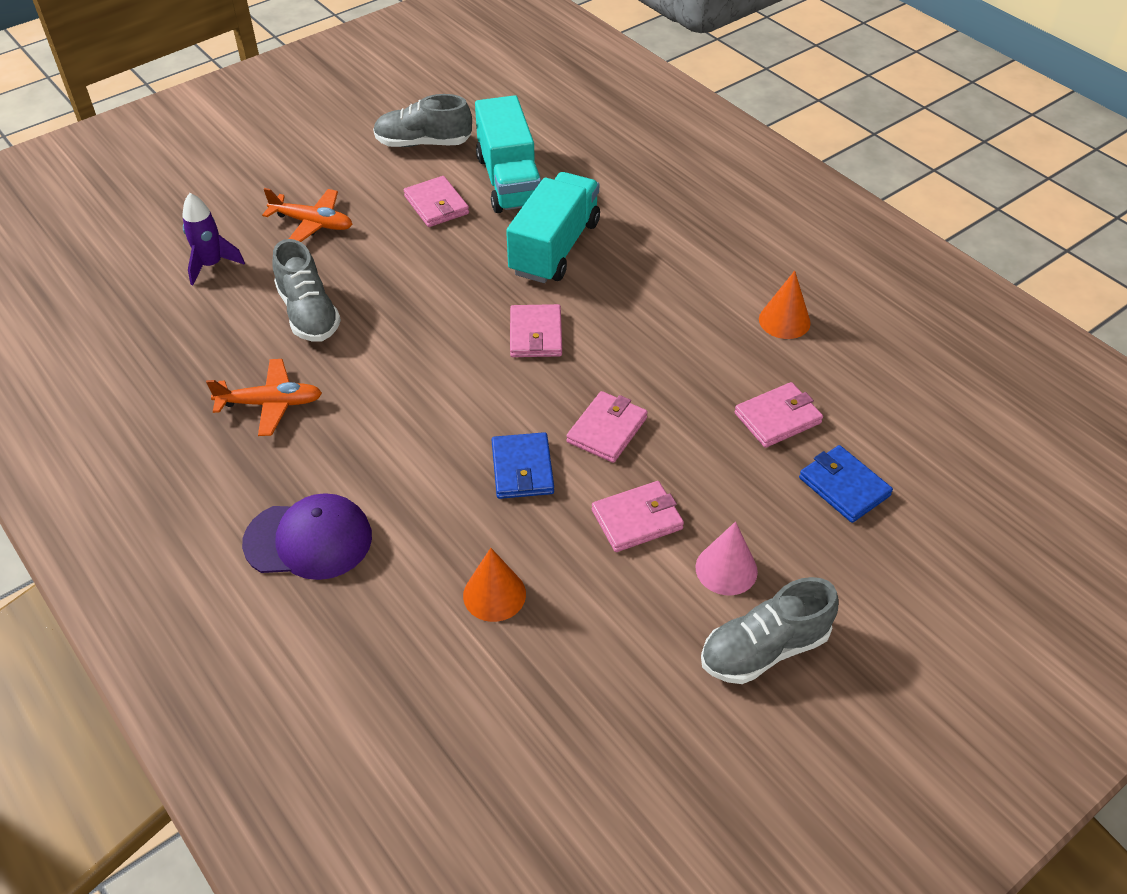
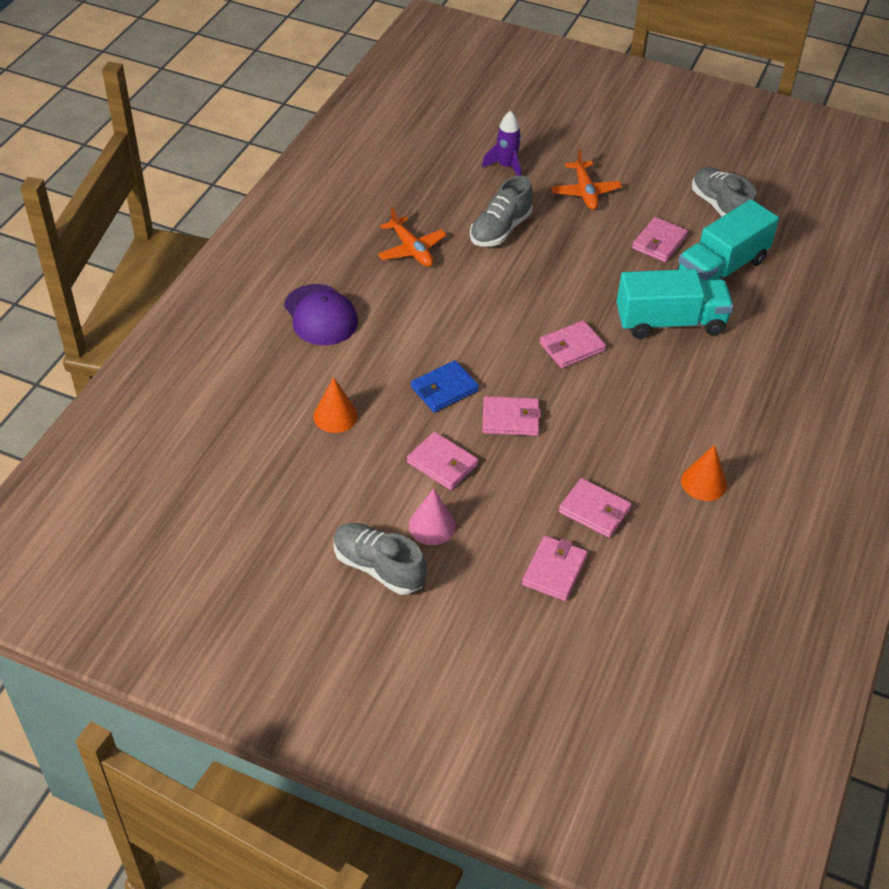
camera: 60 degrees right, 0 degrees up
(844, 487) = (554, 570): blue wallet -> pink wallet

